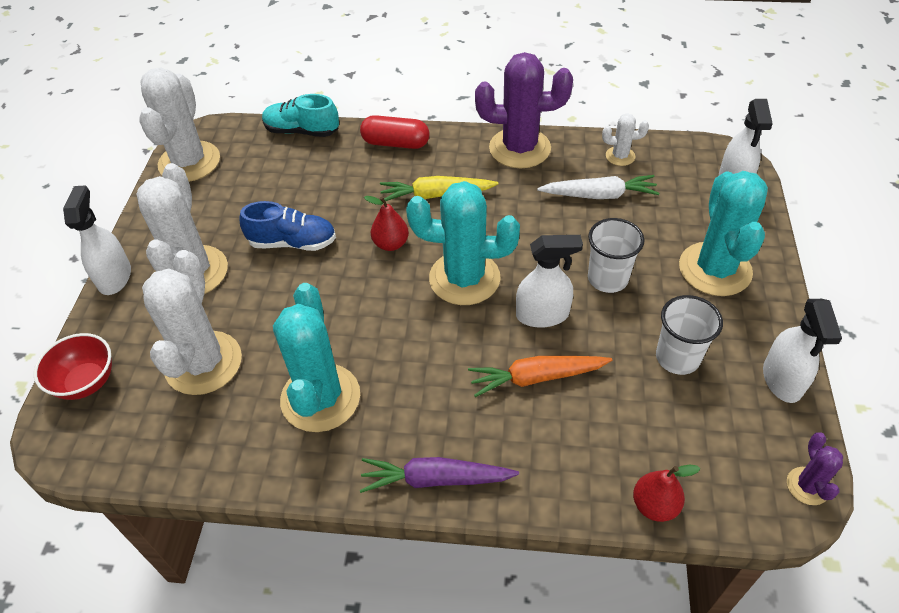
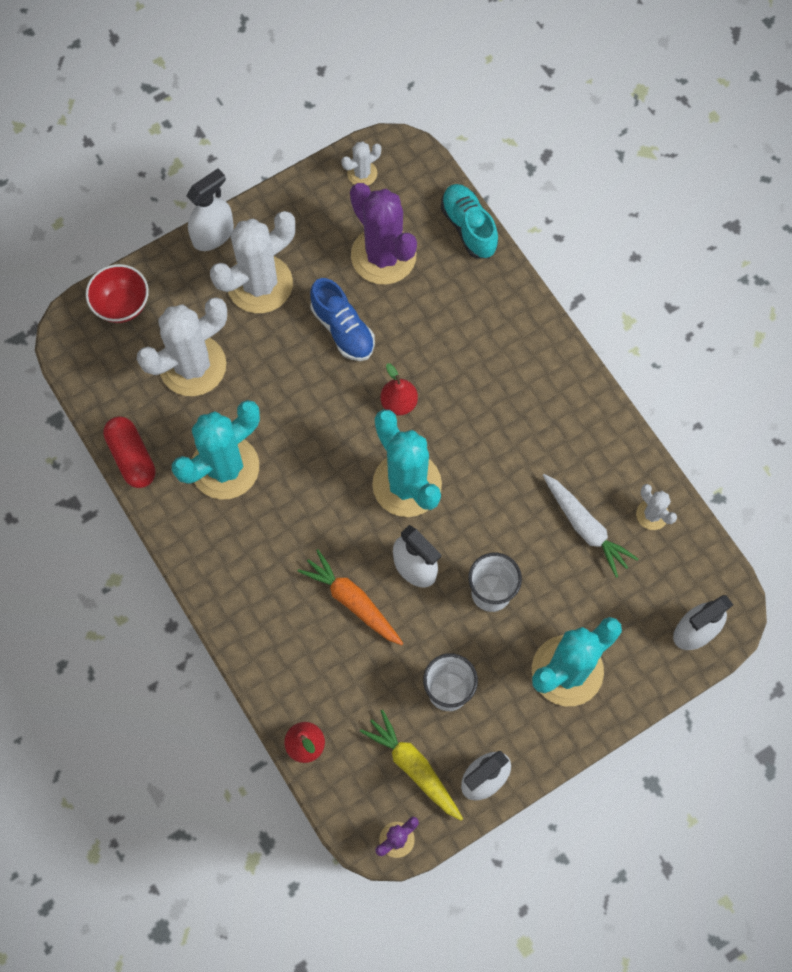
camera: 50 degrees right, 20 degrees up
(189, 162) = (362, 173): white cactus -> white cactus, size x0.47
(396, 143) = (516, 316): red capsule -> red capsule (132, 457)
(435, 479) = (220, 590): purple carrot -> none
(436, 195) = (480, 396): yellow carrot -> yellow carrot (413, 767)
(519, 148) = (593, 423): purple cactus -> purple cactus (383, 255)

